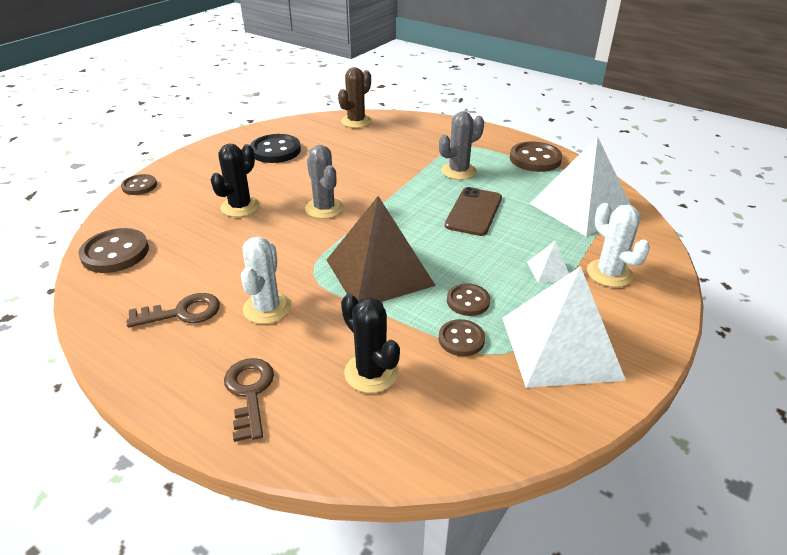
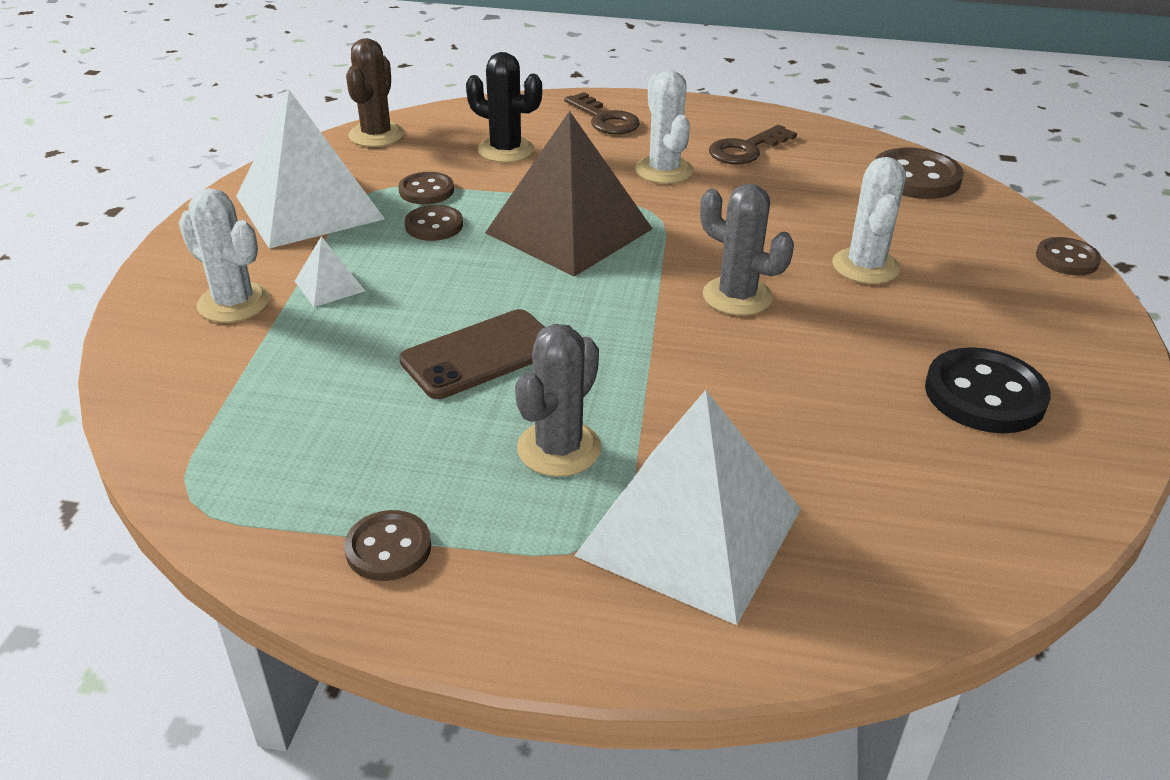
camera: 155 degrees right, 0 degrees up
(240, 207) = (865, 266): black cactus -> white cactus
(356, 121) = (946, 561): brown cactus -> brown cactus (376, 135)
(474, 212) = (480, 354): brown phone -> brown phone turned 60 degrees clockwise
(535, 159) = (388, 548): brown button -> brown button, size x0.61
(581, 207) = (271, 419): white pyramid -> white pyramid (690, 531)

